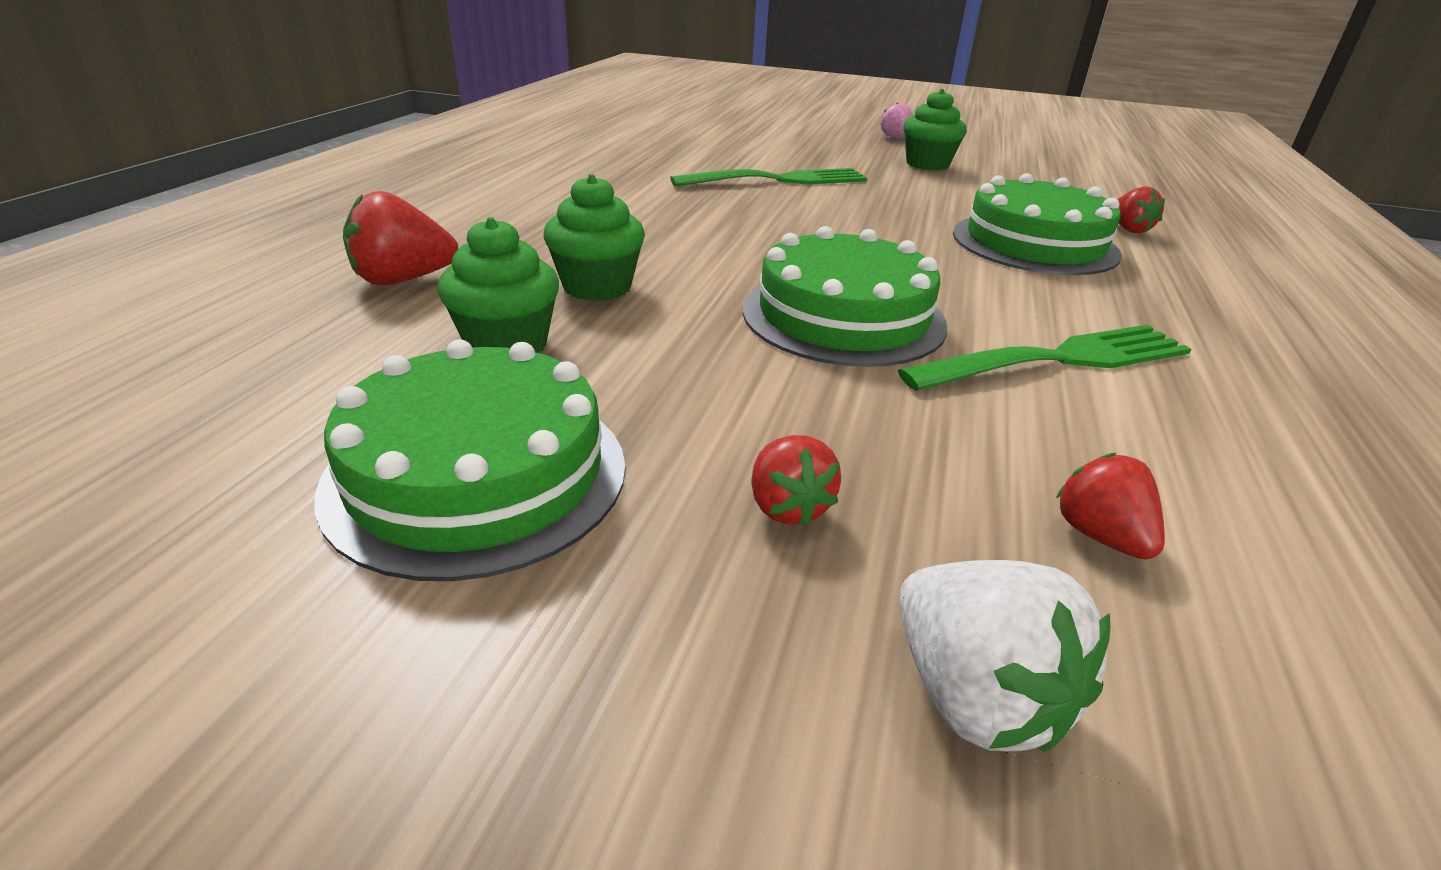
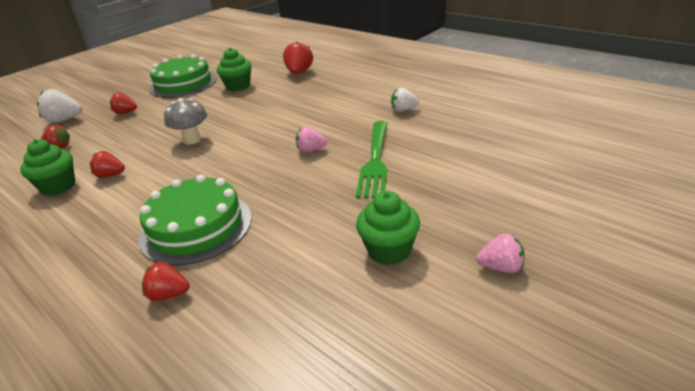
camera: 120 degrees right, 0 degrees up
(597, 287) = (264, 99): green cupcake -> green cupcake (58, 186)
(611, 177) = (403, 110): none -> white strawberry
(784, 214) = (311, 150): none -> pink strawberry
(843, 316) = (192, 140): green cake -> grey mushroom
(1056, 360) = (110, 175): green fork -> red strawberry

